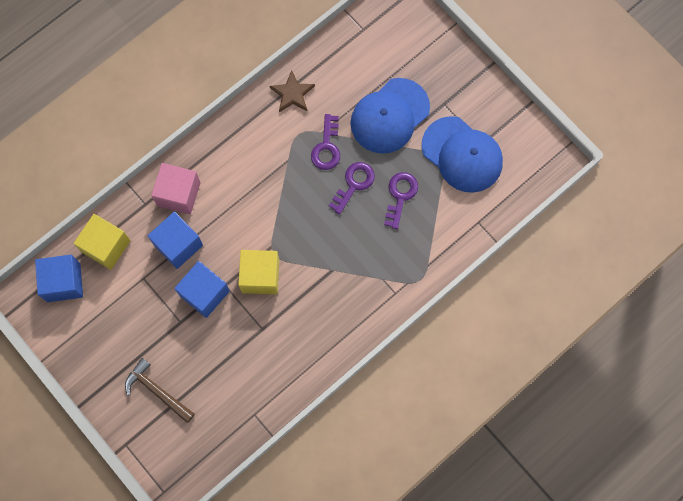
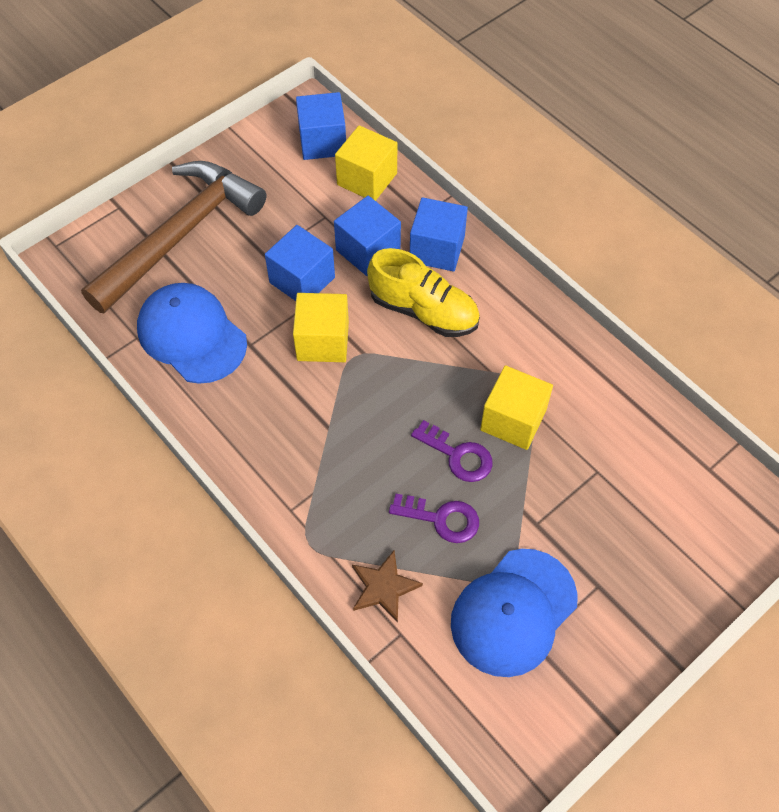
camera: 90 degrees right, 15 degrees down
(157, 391) = (180, 235): brown hammer -> brown hammer, size x2.08
(178, 194) = (437, 249): pink cube -> blue cube
(235, 204) = (423, 311): none -> yellow shoe
(292, 93) = (592, 376): brown star -> brown star (384, 587)
(327, 147) = (513, 420): purple key -> yellow cube
(390, 116) = (570, 505): blue cap -> blue cap (192, 335)

